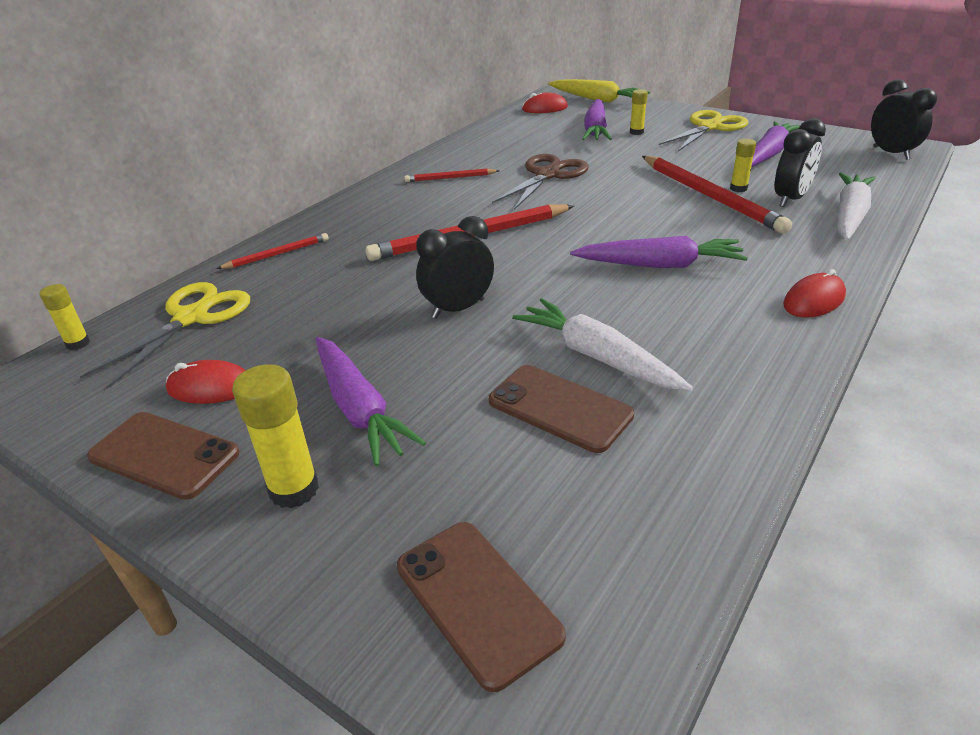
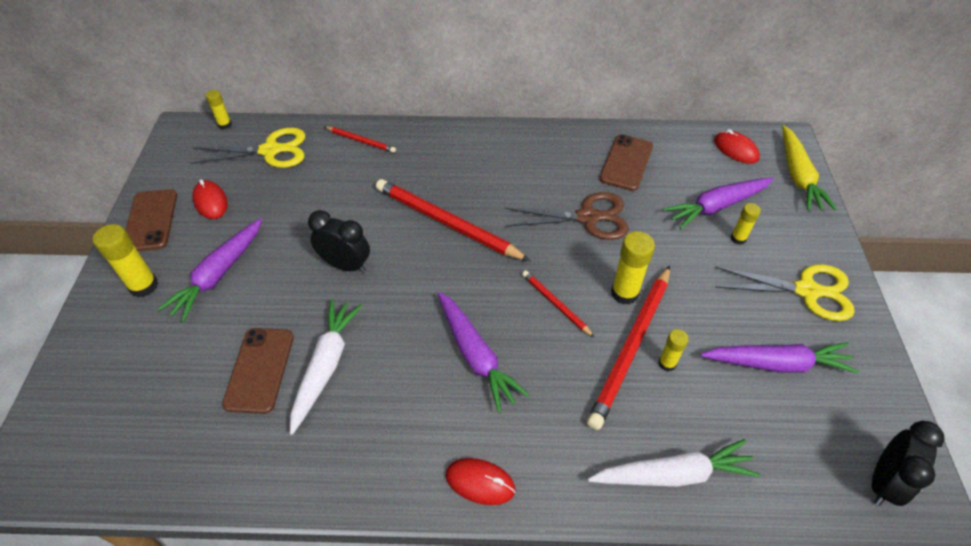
camera: 55 degrees right, 15 degrees up
(450, 178) = (535, 162): red pencil -> red pencil (555, 304)
(477, 600) = (91, 403): brown phone -> brown phone (626, 163)
(649, 184) = (624, 293): none -> yellow glue stick
(790, 199) = (674, 413): black clock -> none

